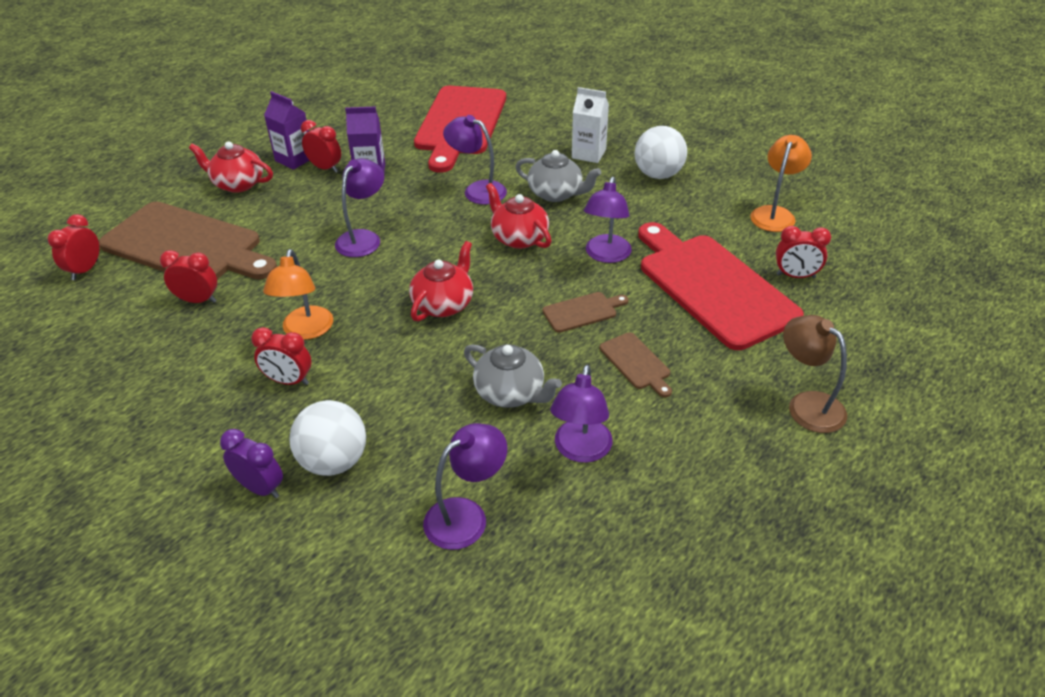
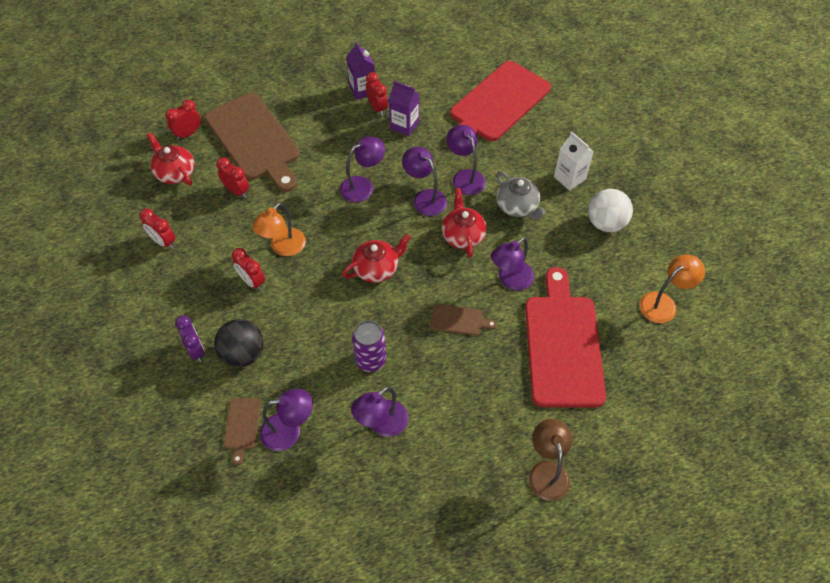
camera: 30 degrees right, 15 degrees up
(238, 184) = (314, 97): red teapot -> red teapot (175, 173)
(334, 461) = (243, 354): white ball -> black ball
(447, 222) = (424, 198): none -> purple lamp
(511, 393) = (370, 360): grey teapot -> purple can
(636, 363) = (463, 379): brown cutting board -> brown cutting board (242, 426)
(795, 276) = (630, 366): red clock -> red clock (163, 242)

